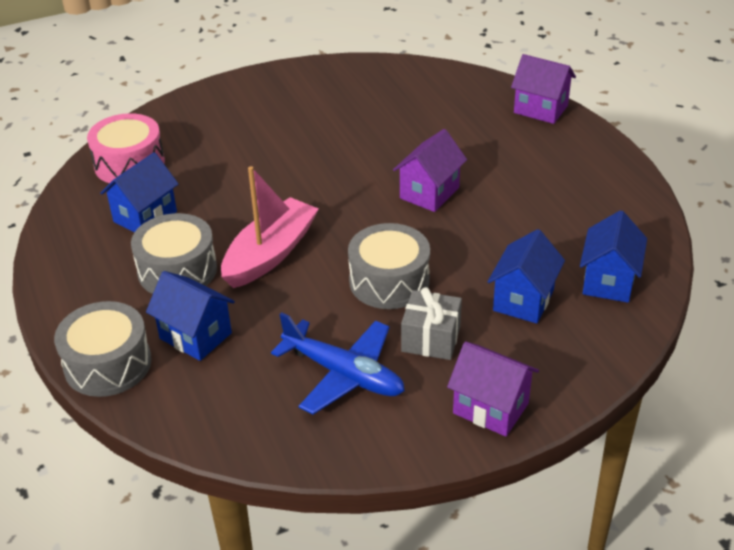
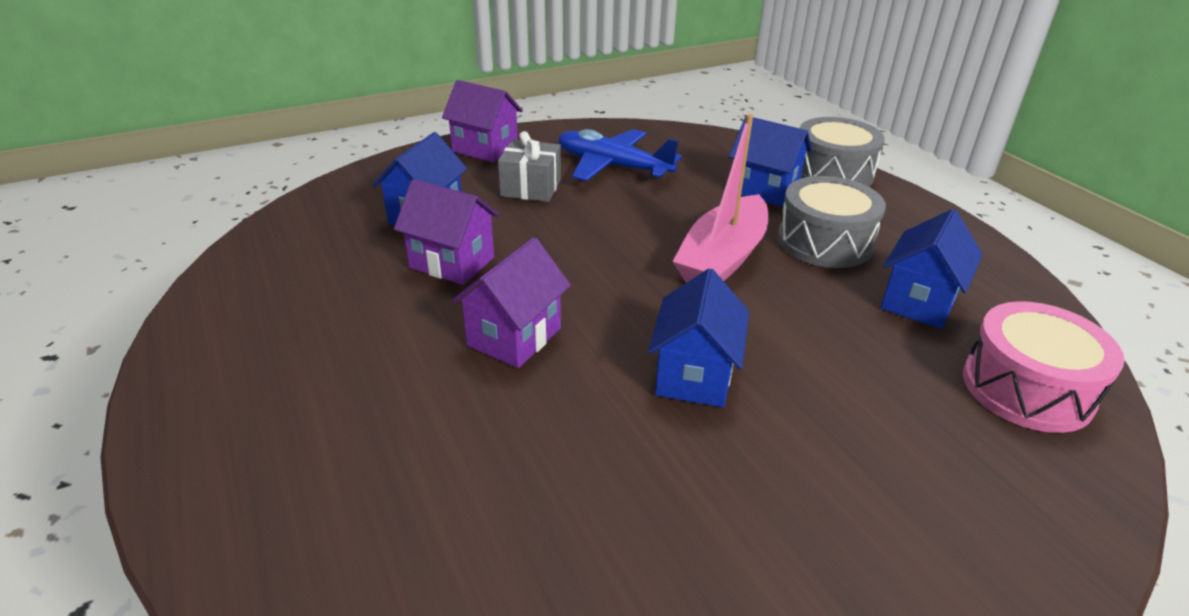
camera: 175 degrees right, 5 degrees down
(389, 281) = (573, 231): grey drum -> none
(540, 109) = (234, 536): purple house -> purple house (452, 262)
(608, 281) = (319, 231): blue house -> blue house (694, 375)

